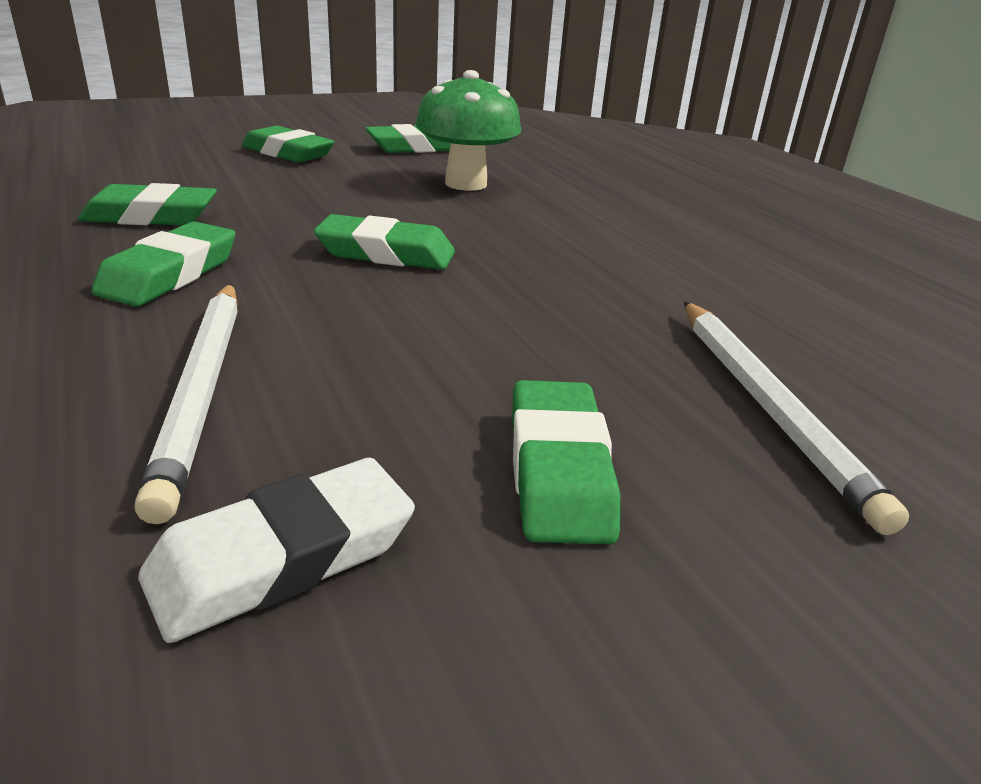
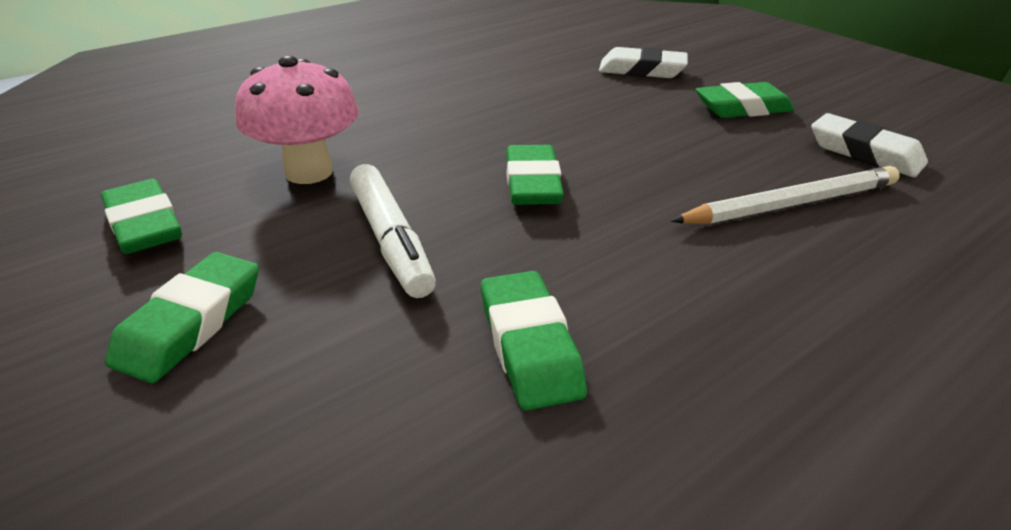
camera: 100 degrees left, 5 degrees up
(170, 274) = (660, 273): green eraser -> none
(332, 196) = (390, 240): none -> white marker
(466, 184) = (309, 172): green mushroom -> pink mushroom
(768, 407) = (642, 70): white pencil -> white eraser

